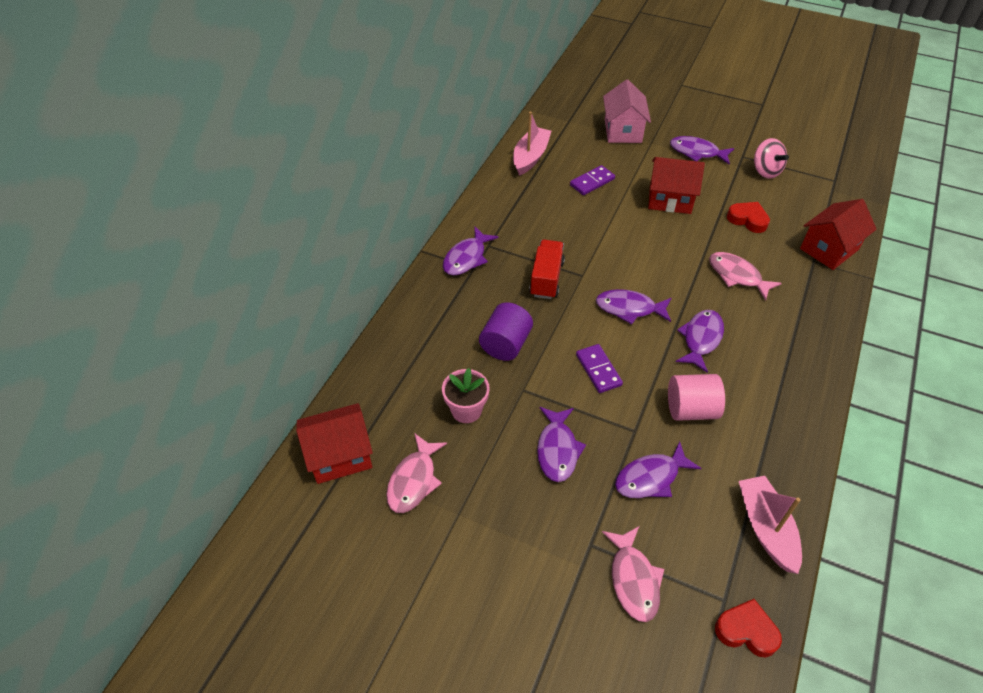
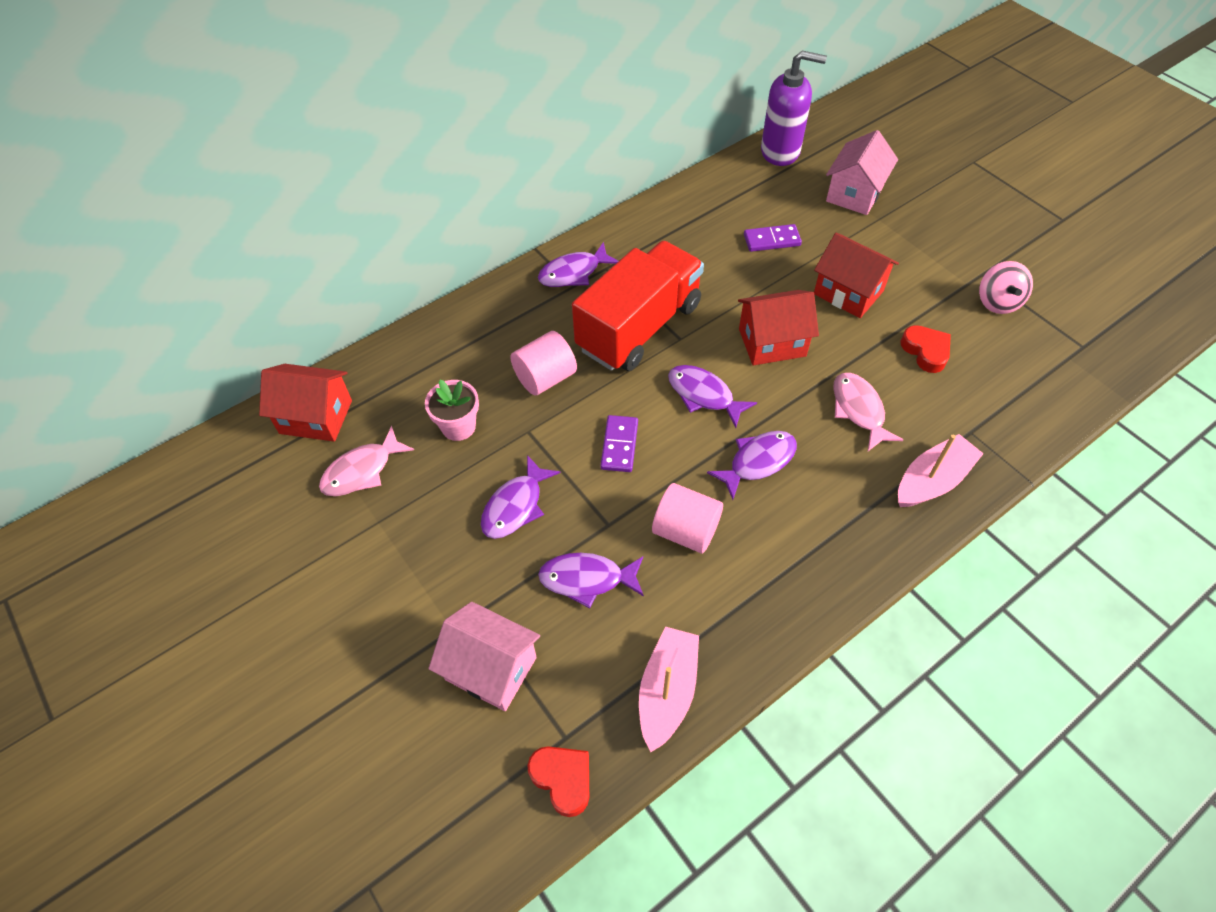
camera: 30 degrees right, 5 degrees up
(505, 344) = (545, 378): purple cylinder -> pink cylinder
(530, 157) = (724, 188): pink boat -> pink boat (932, 480)
(546, 279) = (639, 327): red truck -> red truck, size x1.87
(551, 118) = (780, 152): none -> purple soap dispenser
(633, 579) = (491, 668): pink fish -> pink house
(697, 152) = (926, 249): purple fish -> none
(829, 249) = (1003, 425): red house -> red house (772, 342)

